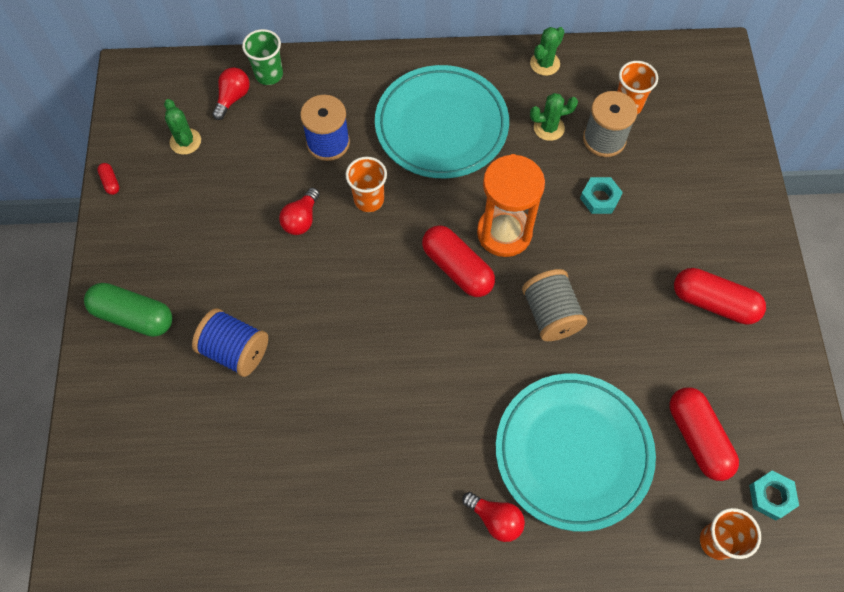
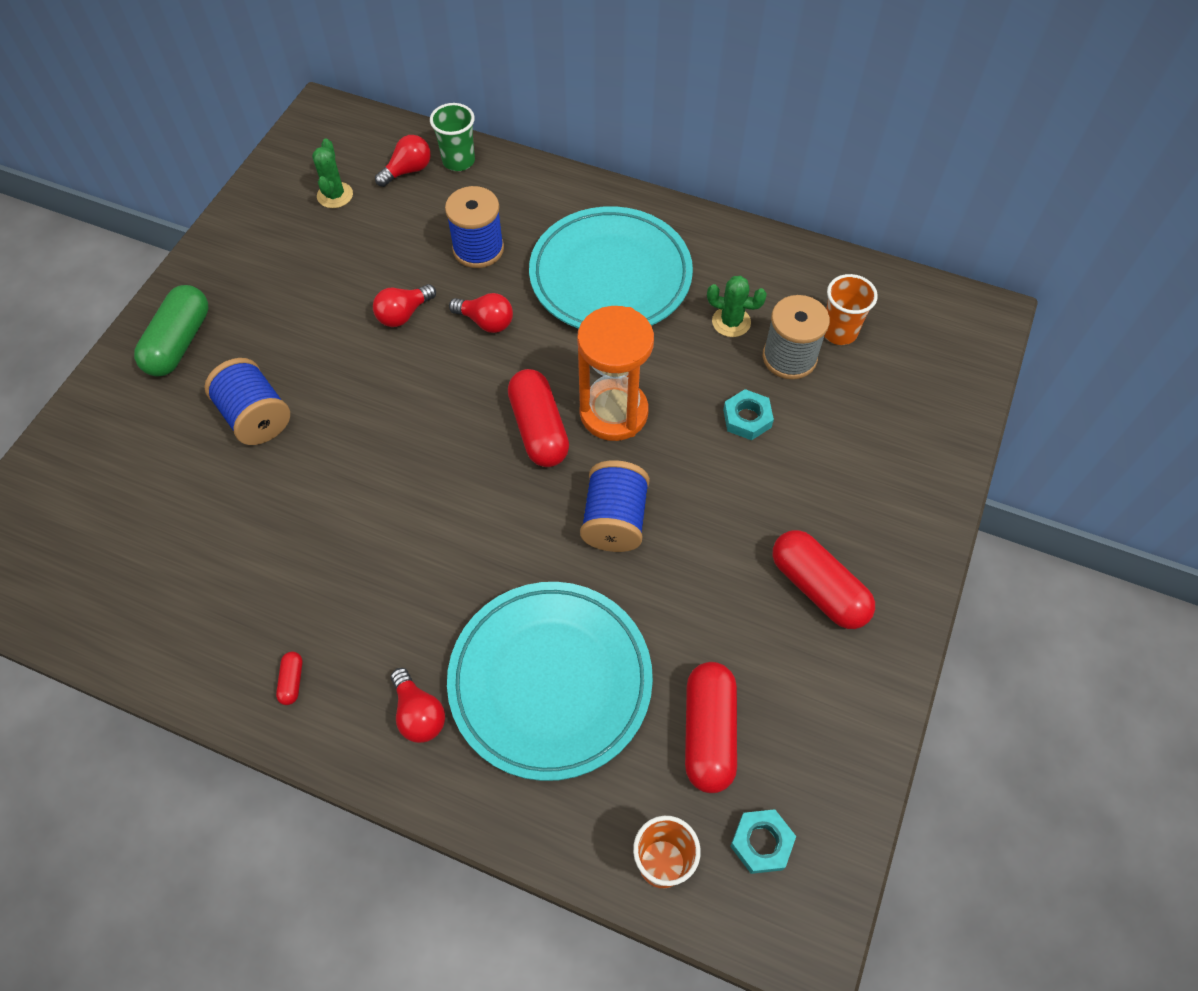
camera: 25 degrees right, 5 degrees down
(110, 182) = (239, 207): red capsule -> red capsule (292, 681)
(133, 316) = (179, 342): green capsule -> green capsule turned 60 degrees clockwise
(369, 200) = (486, 322): orange cup -> red light bulb
(545, 64) = (766, 253): green cactus -> none
(550, 314) = (614, 520): grey spool -> blue spool

